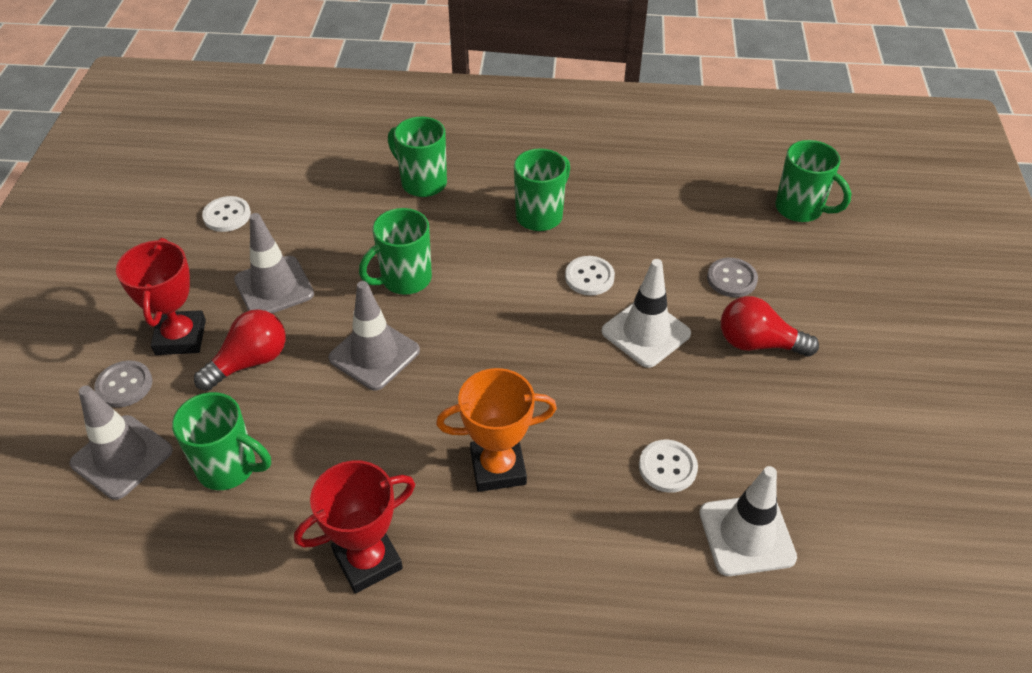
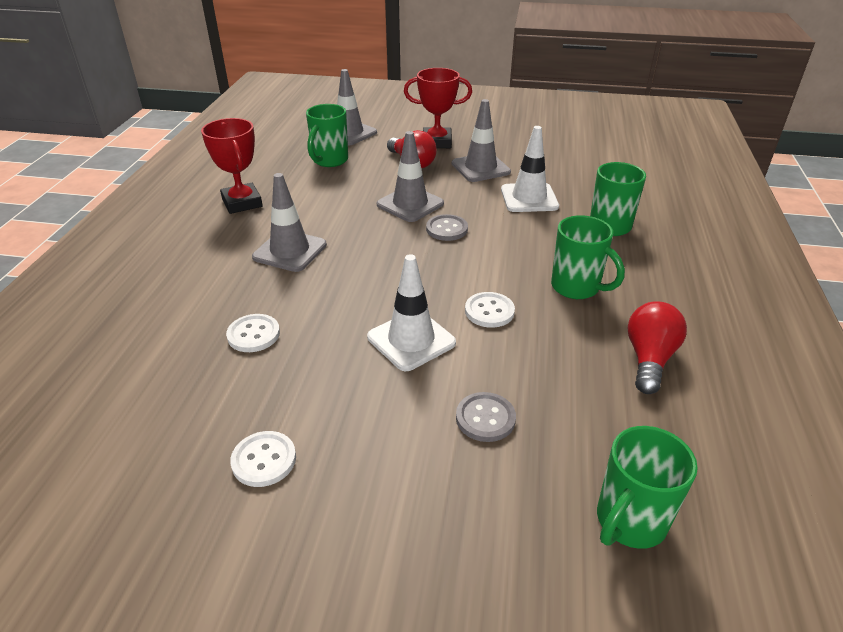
camera: 95 degrees right, 10 degrees down
(124, 385) = (401, 130): grey button -> grey button (447, 229)
(227, 215) = (554, 150): white button -> white button (264, 460)
(404, 279) = (487, 216): green mug -> none
(498, 468) = (290, 251): orange trophy -> grey traffic cone
(746, 535) = (164, 372): white traffic cone -> white traffic cone (529, 198)
(758, 343) = (382, 423): red light bulb -> red light bulb (649, 359)

